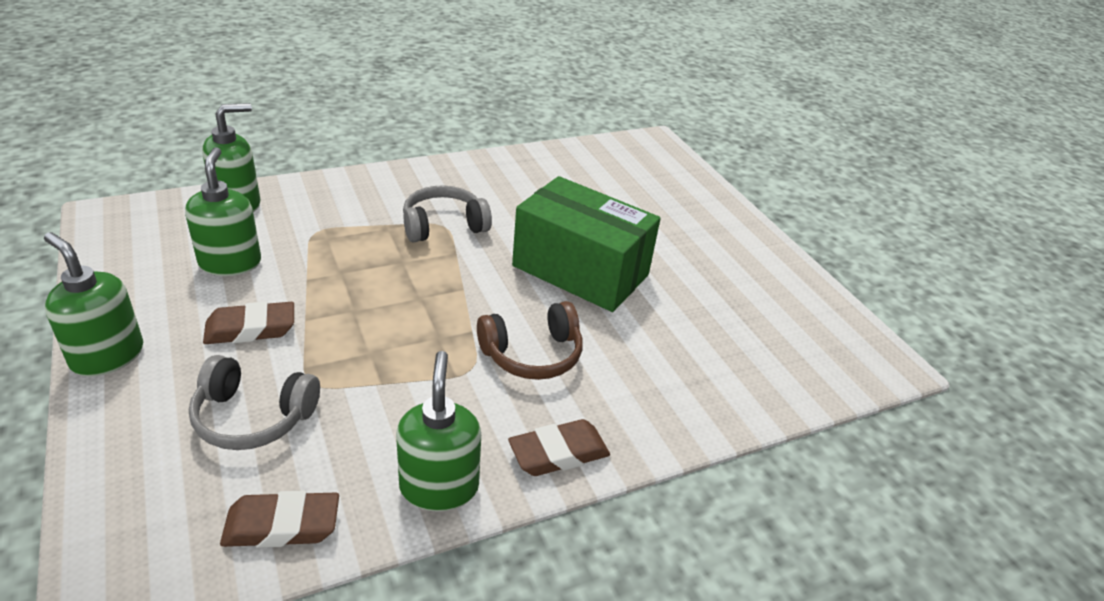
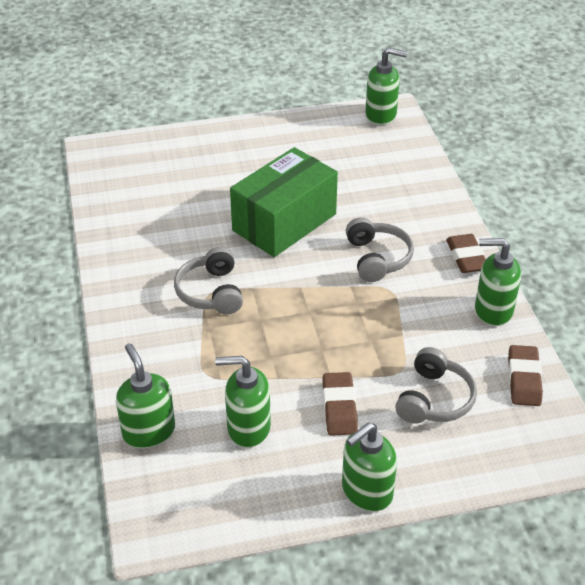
camera: 75 degrees left, 5 degrees up
(532, 354) = (377, 258): brown headphones -> grey headphones
(864, 350) = (381, 115): none -> green soap dispenser

